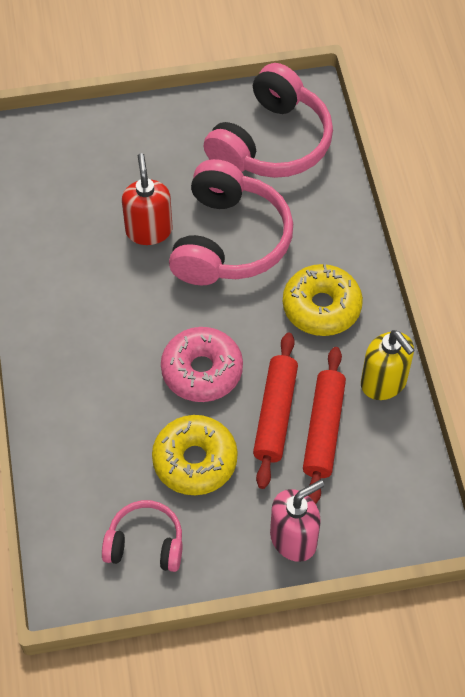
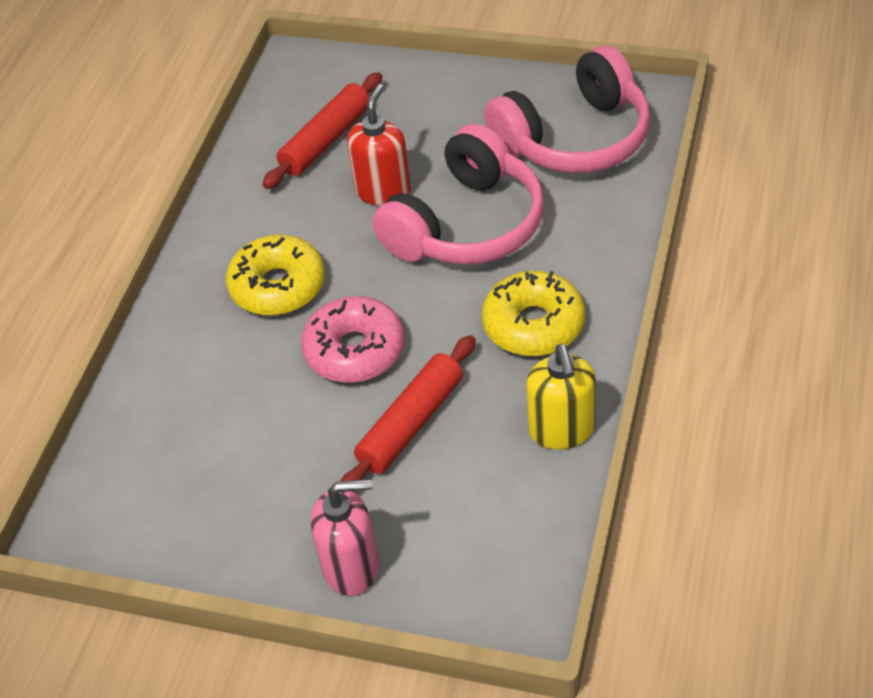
camera: 30 degrees right, 10 degrees down
(145, 544) = (181, 512): pink headphones -> none
(195, 461) = (290, 442): yellow donut -> yellow donut (278, 286)
(323, 430) = (458, 458): red rolling pin -> red rolling pin (326, 140)

